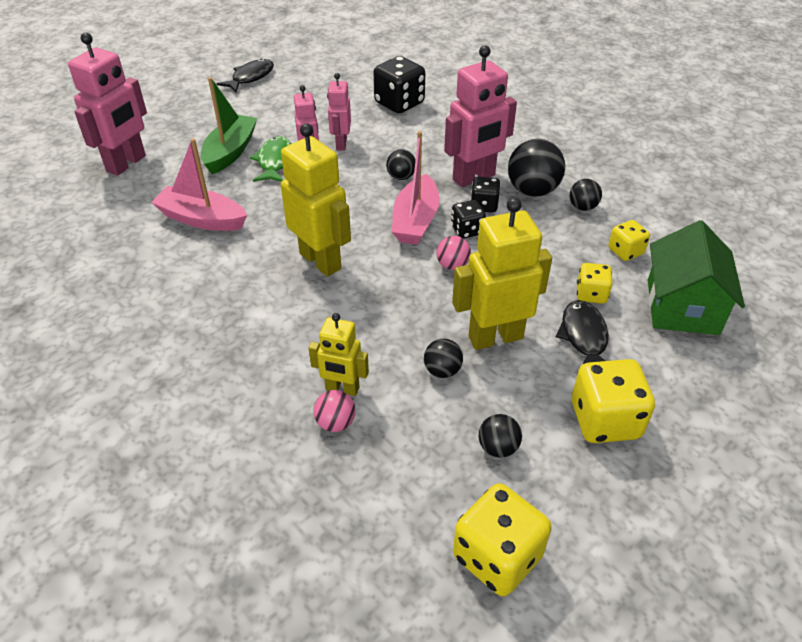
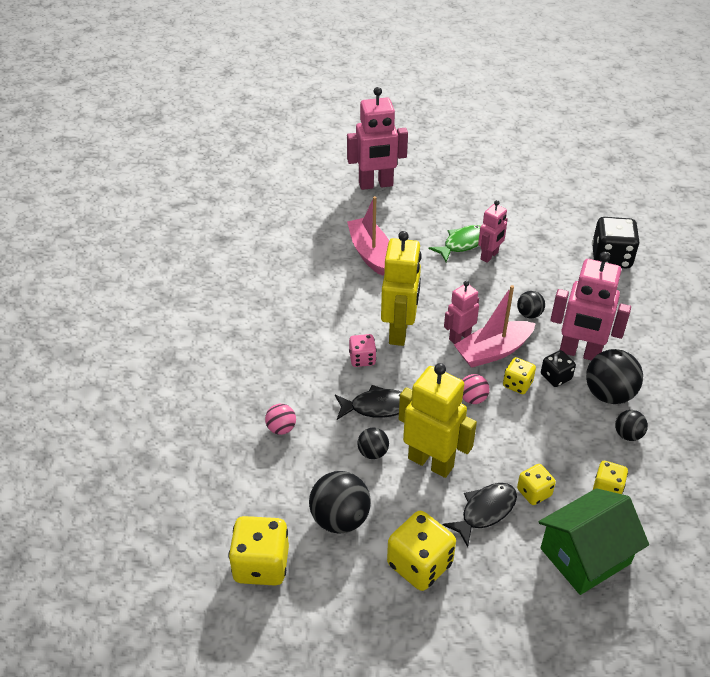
camera: 50 degrees right, 0 degrees up
(230, 152) = (444, 218): green boat -> none
(250, 77) = (532, 168): black fish -> black fish (376, 407)
(321, 306) = (362, 359): none -> pink dice
(341, 144) = (523, 261): pink robot -> pink robot (459, 336)
(342, 389) = (308, 414): yellow robot -> none
(467, 230) = (517, 384): black dice -> yellow dice
(498, 447) = (340, 518): black ball -> black ball, size x1.82

